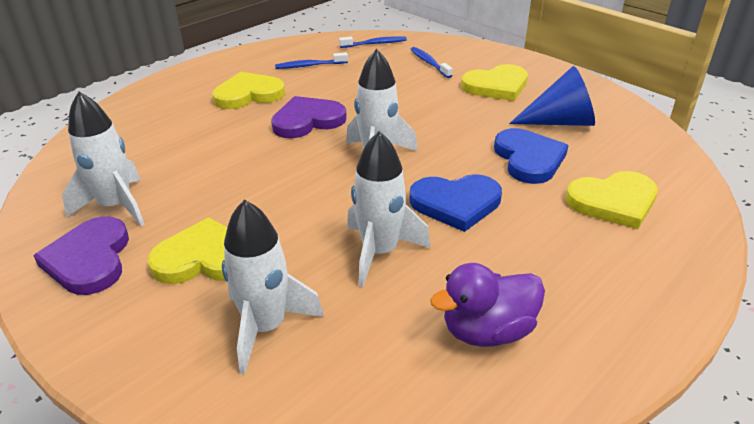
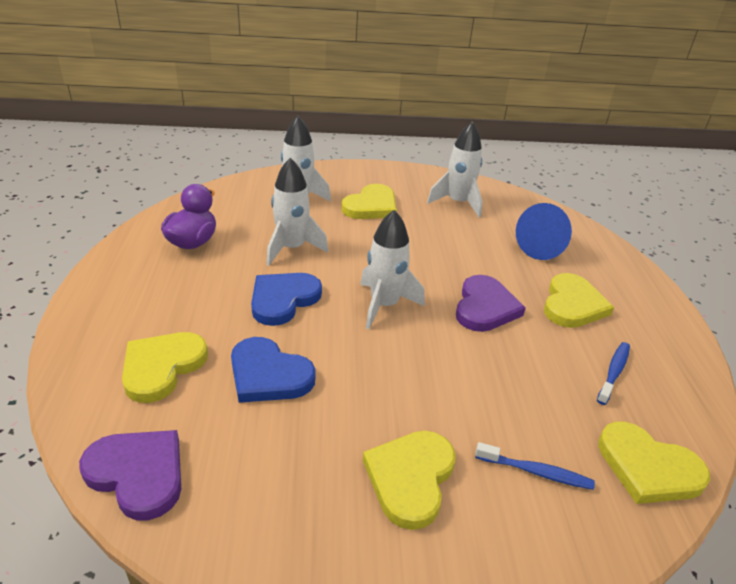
camera: 130 degrees right, 0 degrees up
(89, 259) = (416, 184): purple heart -> purple heart (138, 474)
(375, 44) = (648, 467): blue toothbrush -> yellow heart
(560, 122) = (280, 453): blue cone -> blue cone (544, 247)

